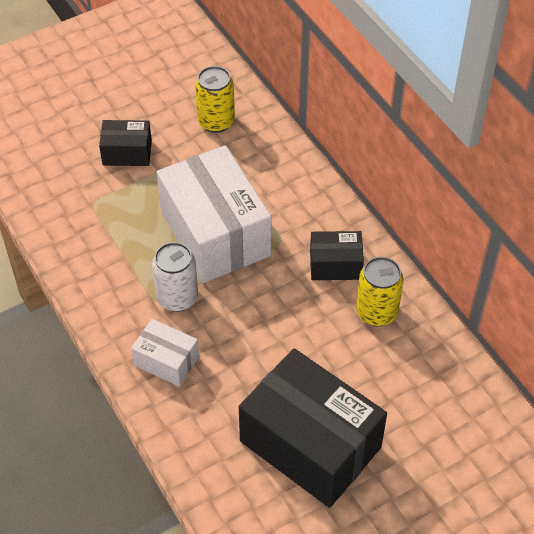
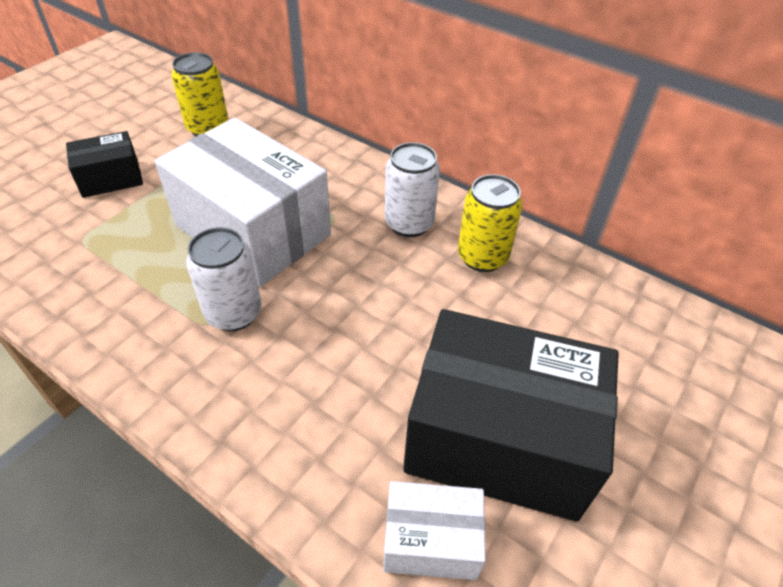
camera: 25 degrees left, 5 degrees down
(166, 361) = (250, 397): white box -> white box (431, 540)
(335, 265) = (409, 223): black box -> white can

